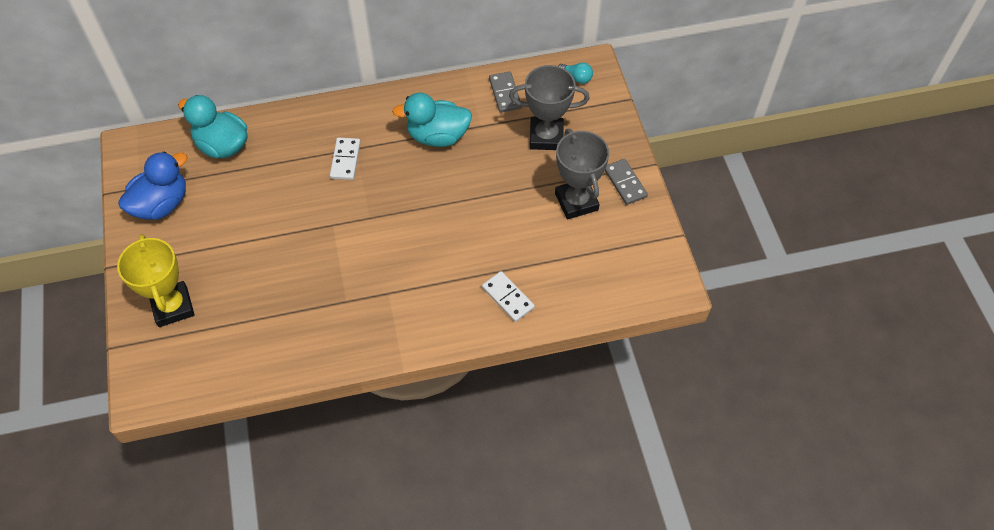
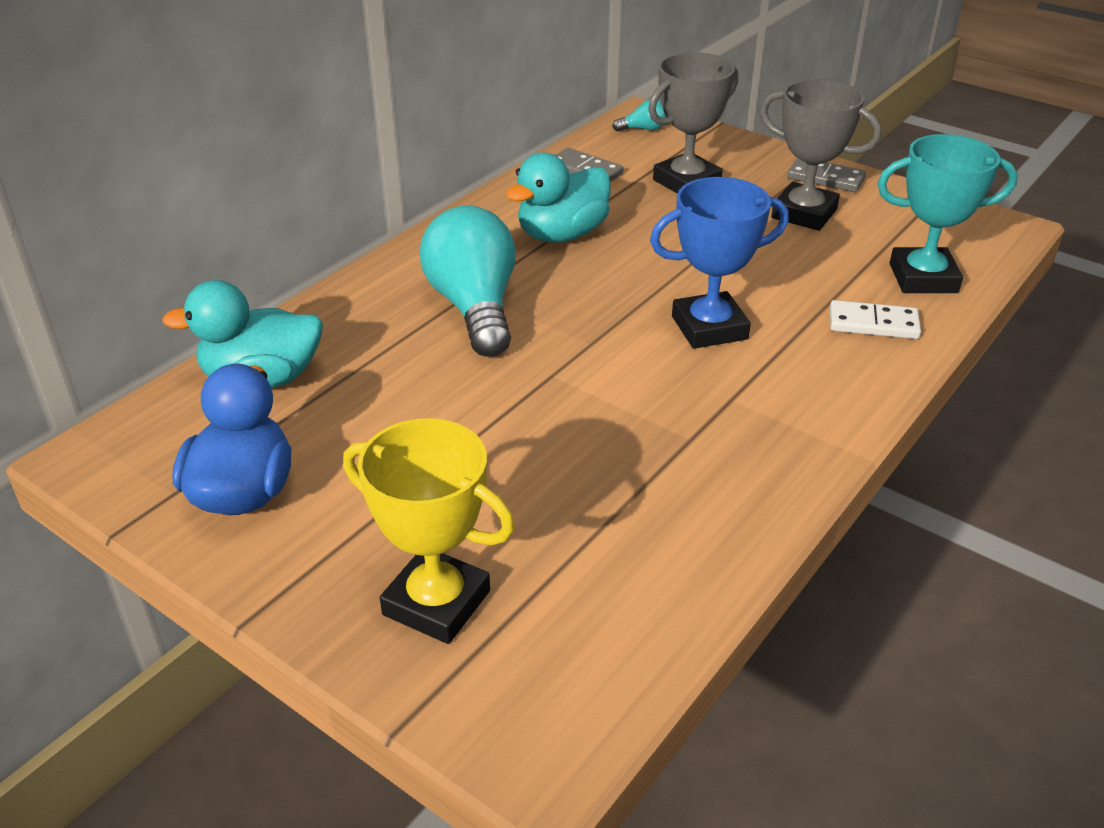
camera: 40 degrees left, 20 degrees down
(345, 160) = (474, 307): white domino -> turquoise light bulb
(430, 245) = (709, 328): none -> blue trophy
(574, 288) = (923, 278): none -> turquoise trophy

